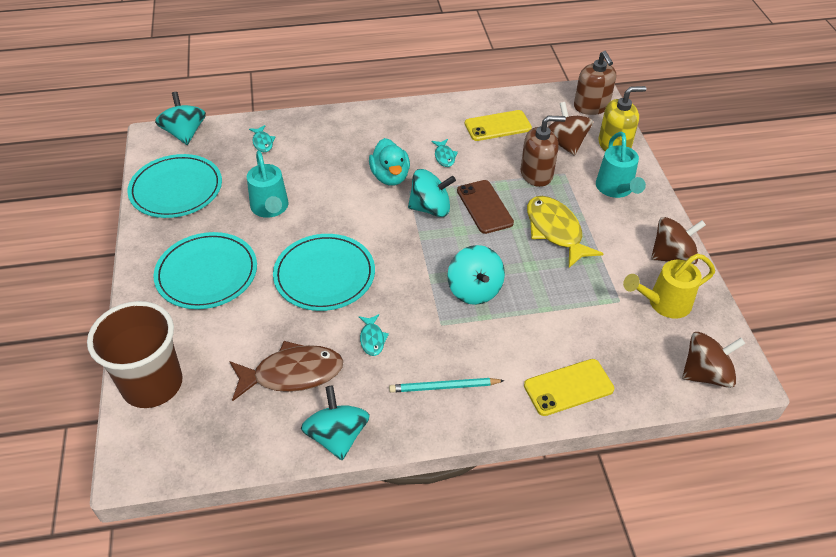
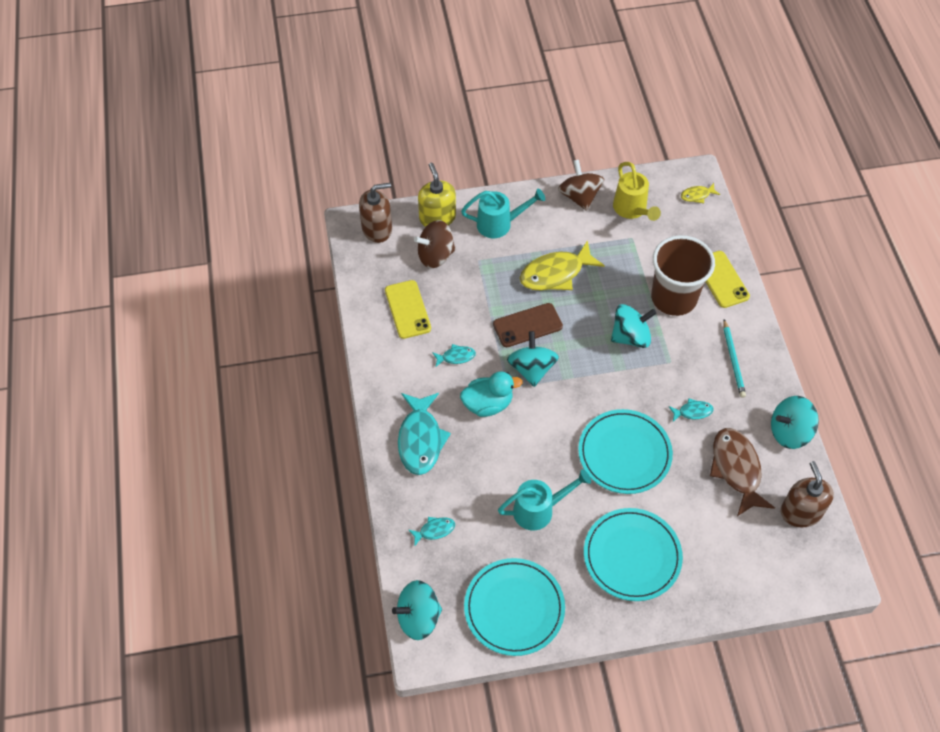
camera: 90 degrees left, 10 degrees up
(152, 384) = (763, 579): brown cup -> brown cup (673, 298)
(354, 134) = (420, 439): none -> turquoise fish
(536, 174) = (480, 282): brown soap dispenser -> brown soap dispenser (800, 512)
(705, 374) = (697, 195): brown spinning top -> yellow fish

